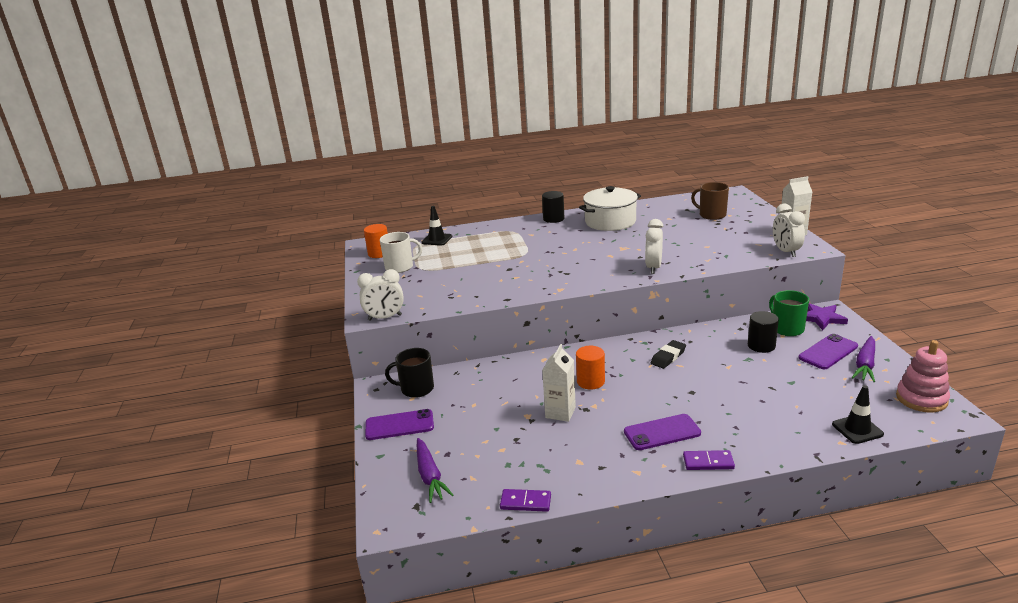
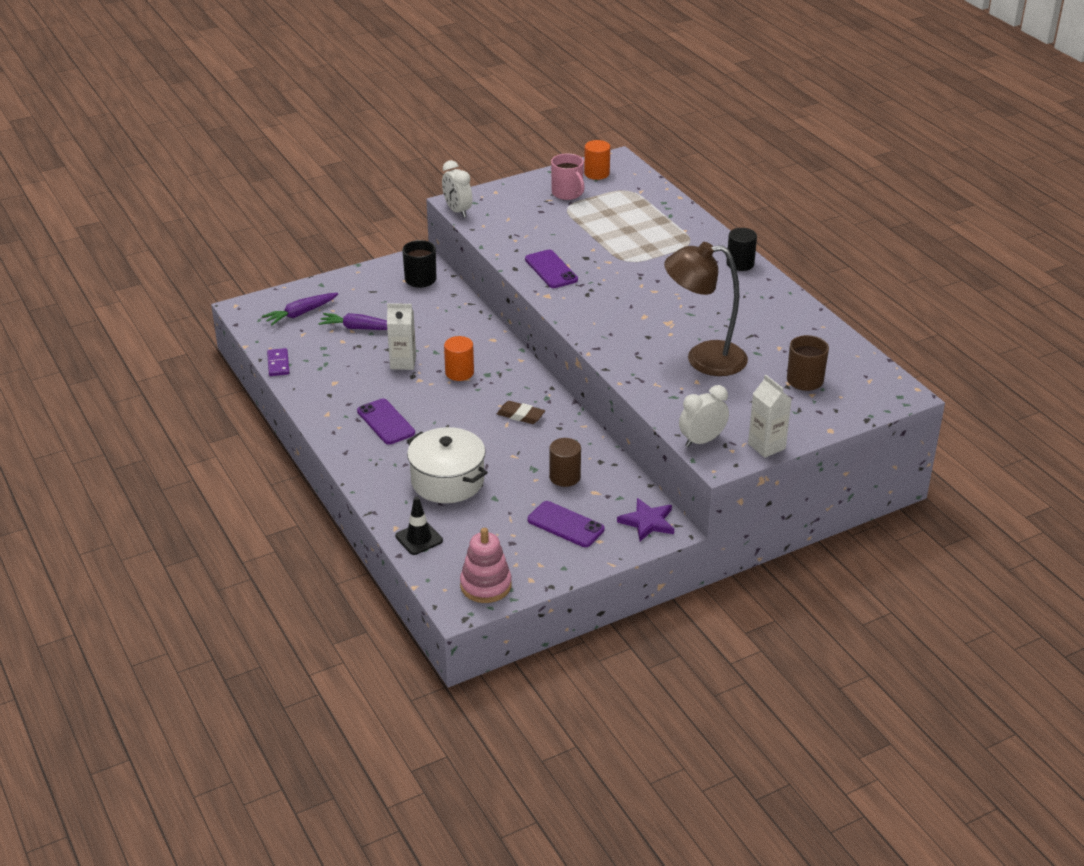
camera: 70 degrees right, 10 degrees up
(399, 425) = (363, 284): purple phone -> purple phone (551, 269)
(400, 267) = (567, 193): white mug -> pink mug
(437, 239) = (646, 199): black traffic cone -> none
(610, 222) = (748, 305): white pot -> white pot (447, 481)
(653, 268) = (620, 348): white clock -> none
(668, 357) = (520, 415): black eraser -> brown eraser
(677, 241) = (703, 359): none -> brown lamp
(708, 462) = (348, 450): purple domino -> none
(761, 346) = (564, 477): black cylinder -> brown cylinder
(786, 328) = (611, 495): green mug -> none
(865, 365) = (545, 550): purple carrot -> purple carrot (359, 328)

